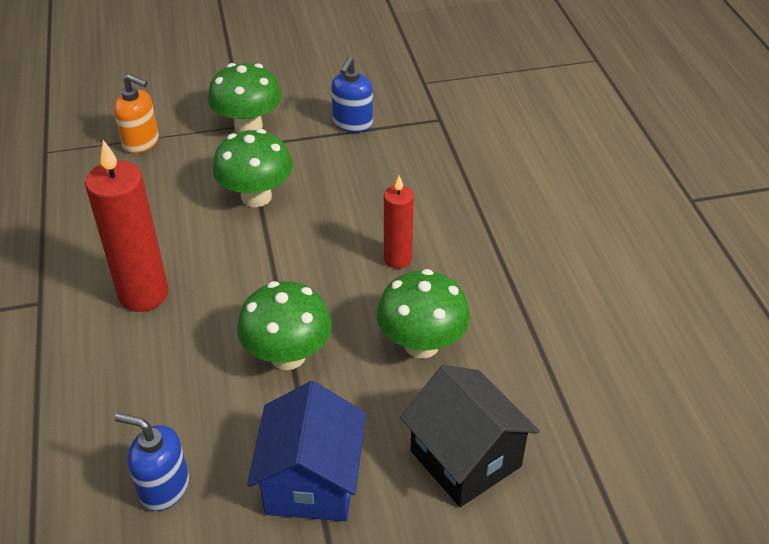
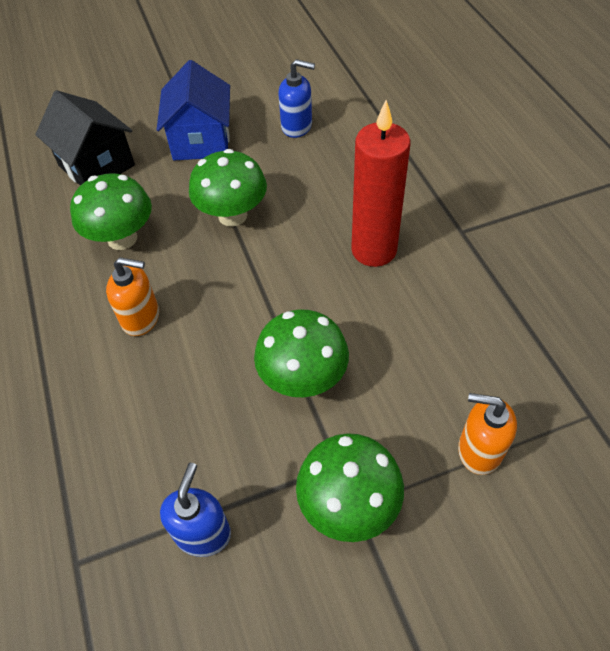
camera: 175 degrees right, 10 degrees up
(397, 259) = (141, 318): red candle -> orange soap dispenser

